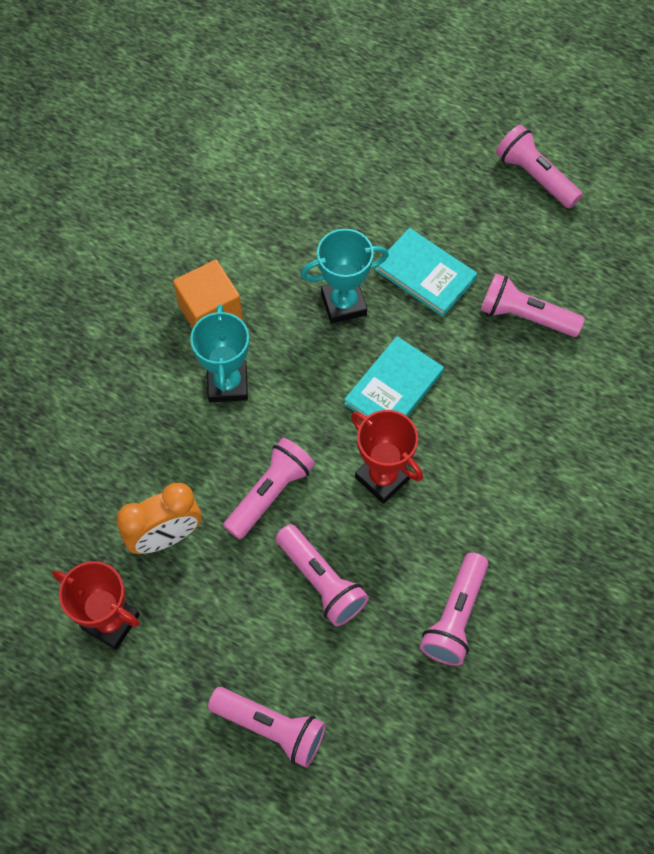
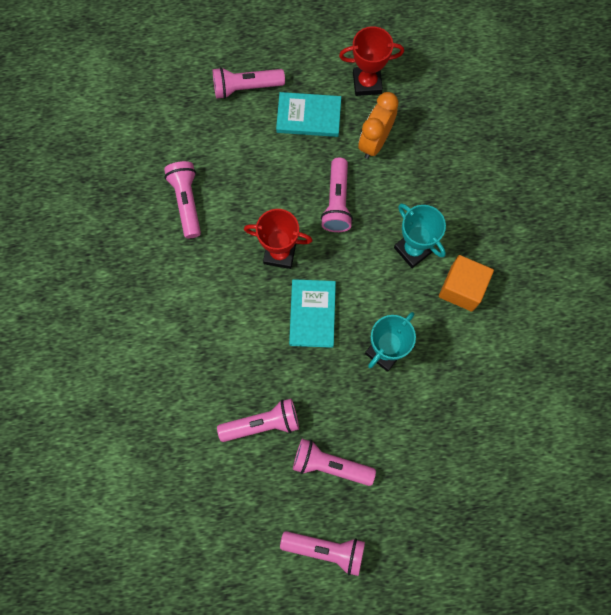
camera: 145 degrees right, 10 degrees up
(321, 581) = (272, 173): pink flashlight -> pink flashlight (330, 465)
(425, 274) = (348, 410): turquoise book -> turquoise book (308, 116)

